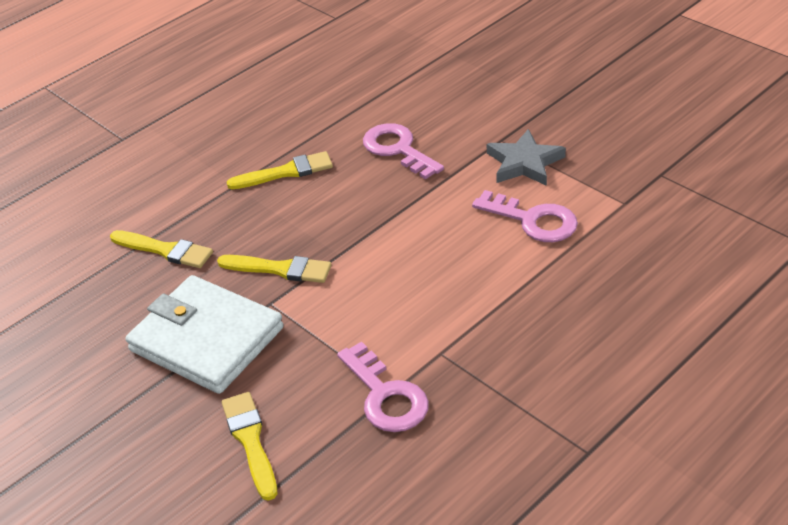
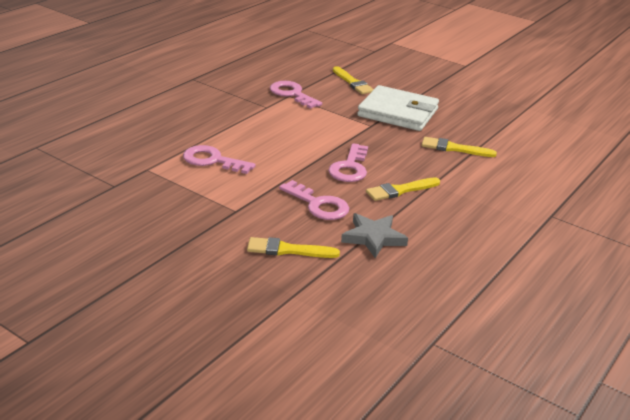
camera: 165 degrees right, 10 degrees down
(279, 269) = (373, 139): yellow brush -> yellow brush (288, 250)
(338, 209) = (350, 168): none -> pink key
(524, 163) = (217, 194): grey star -> grey star (373, 238)

